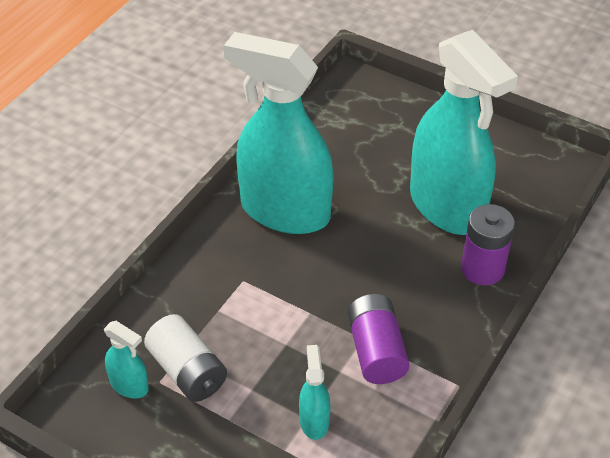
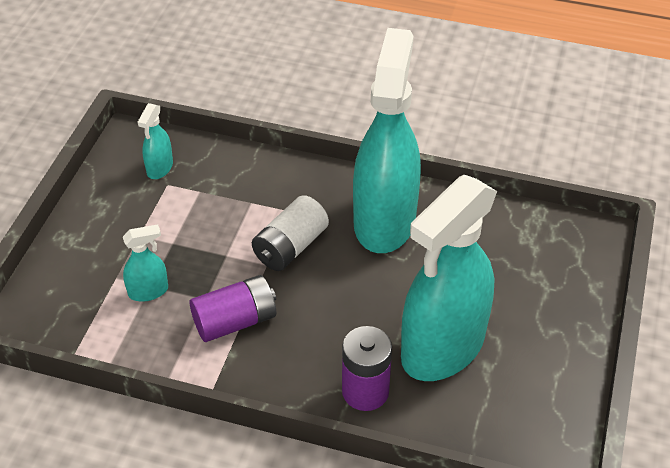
camera: 75 degrees right, 0 degrees up
(187, 371) = (181, 198): white battery -> white battery (290, 247)

